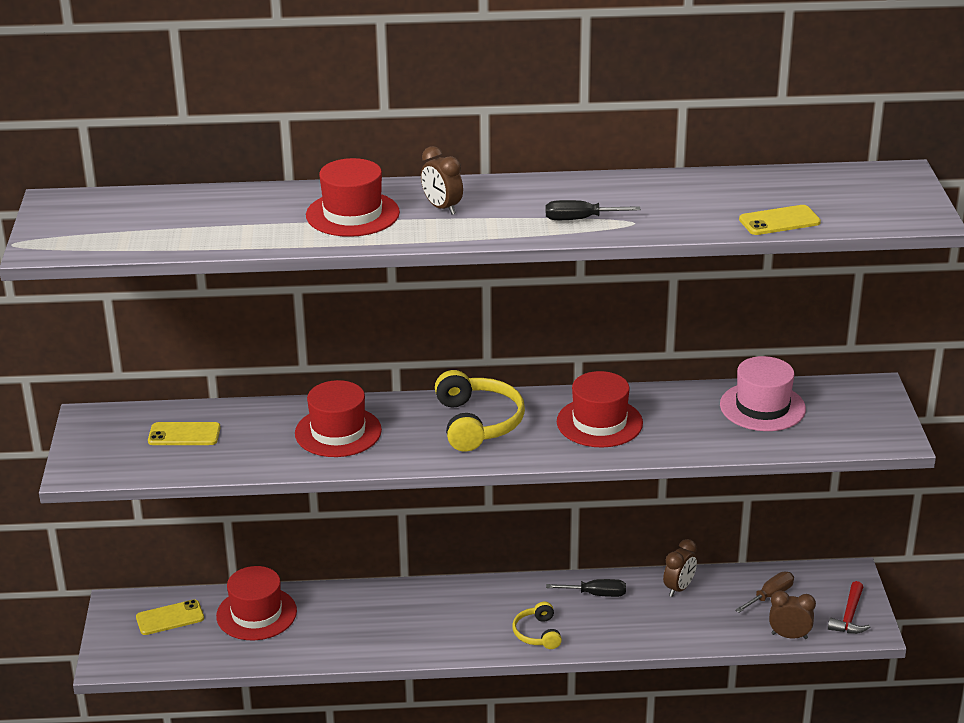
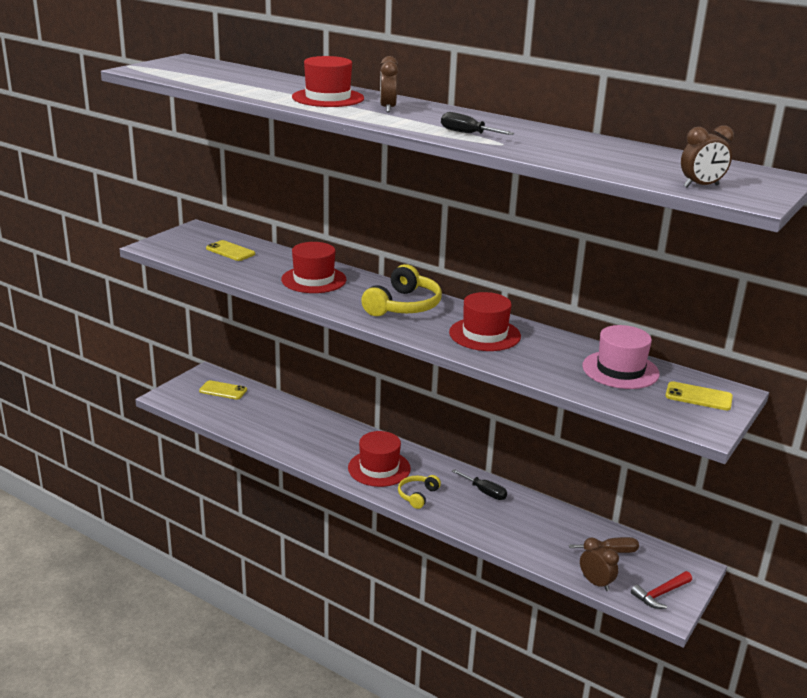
camera: 35 degrees right, 5 degrees down
(256, 614) = (269, 409): red hat -> red hat (379, 468)
(679, 588) = (547, 515): brown clock -> brown clock (701, 186)
(779, 221) = (618, 170): yellow phone -> yellow phone (698, 397)

